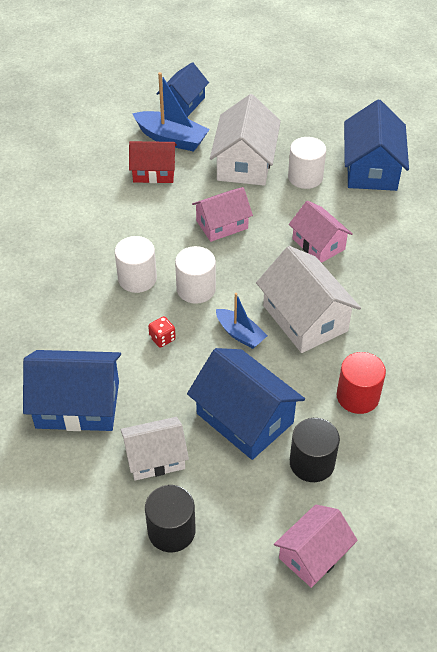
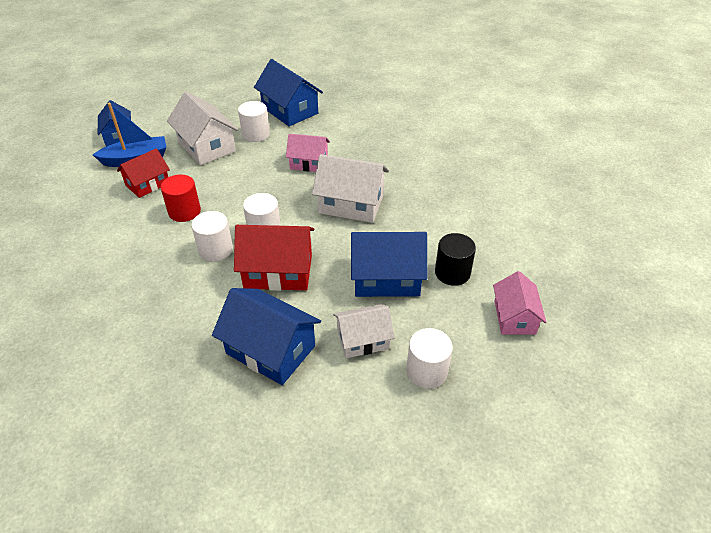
camera: 45 degrees left, 5 degrees down
(77, 404) = (270, 350): blue house -> blue house turned 75 degrees clockwise
(155, 458) = (363, 340): white house -> white house turned 45 degrees clockwise
(162, 338) = (278, 271): red dice -> red house
(171, 531) = (426, 371): black cylinder -> white cylinder
(222, 224) = (235, 187): pink house -> none
(240, 334) = (324, 236): blue boat -> none
(357, 396) = (430, 223): red cylinder -> red cylinder (184, 211)

